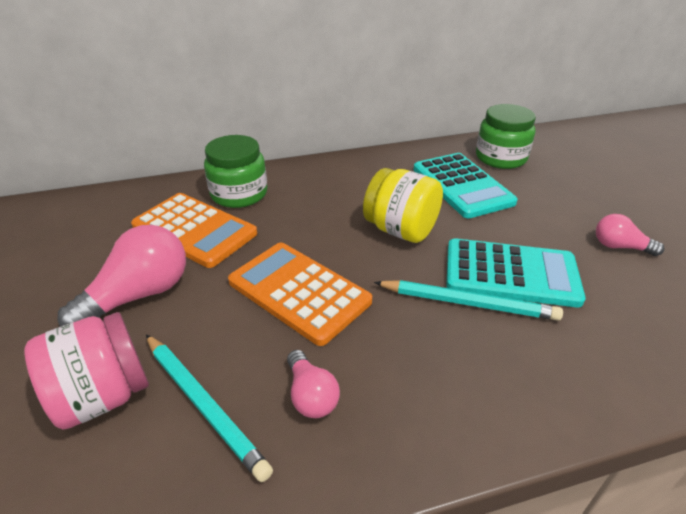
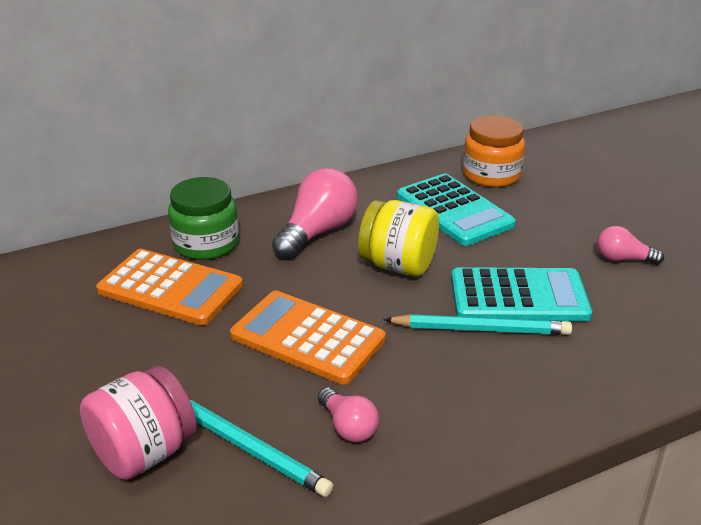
camera: 10 degrees left, 5 degrees down
(139, 295) = (138, 360): pink light bulb -> pink light bulb (317, 232)
(500, 158) = (491, 175): green jar -> orange jar

